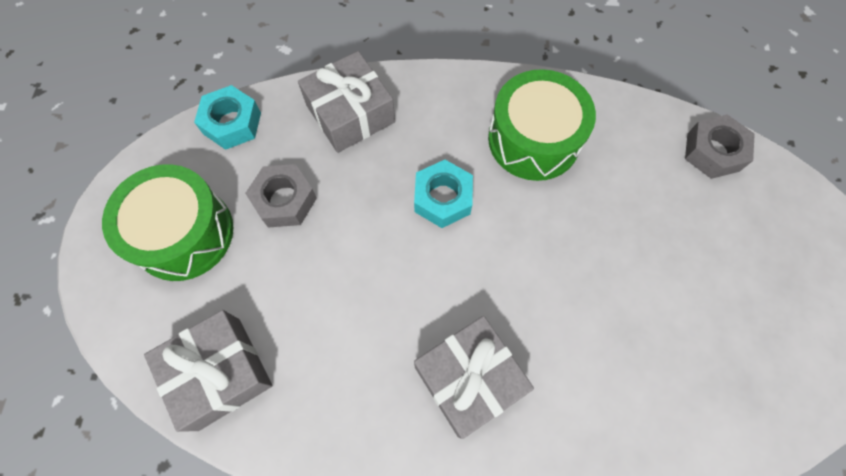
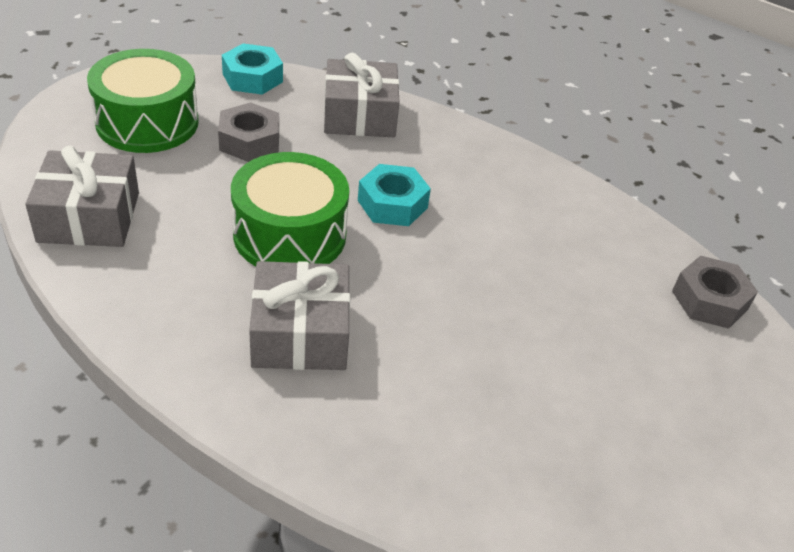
camera: 25 degrees right, 25 degrees down
(534, 139) = (519, 206): green drum -> green drum (290, 234)

